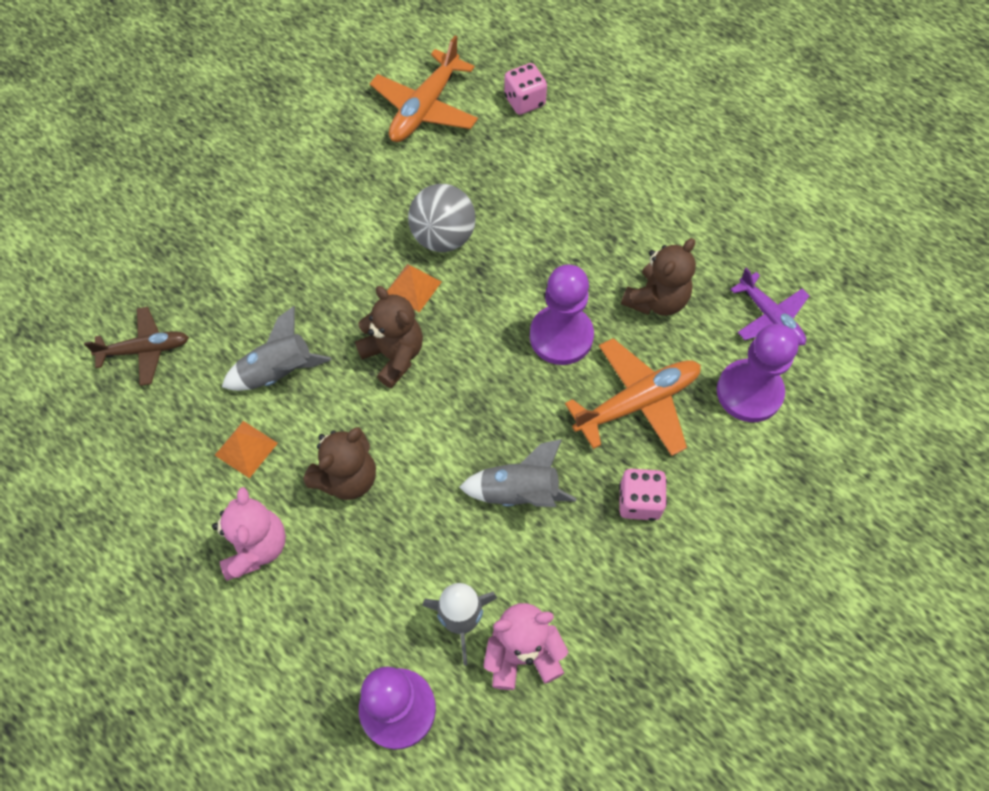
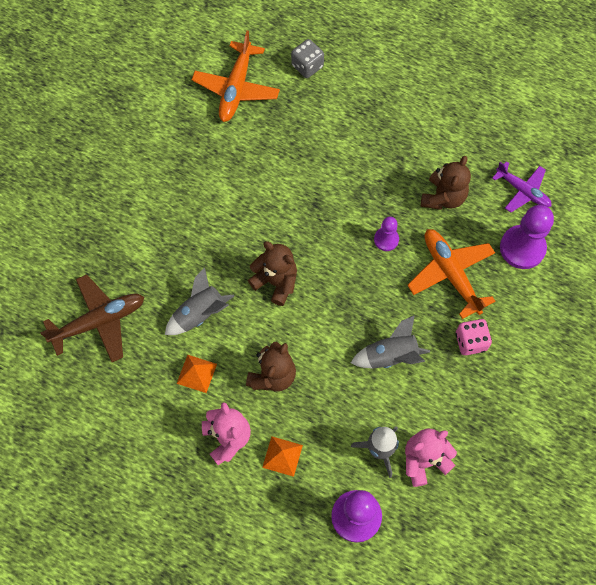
camera: 15 degrees left, 5 degrees up
(145, 350) = (99, 321): brown plane -> brown plane, size x1.51
(413, 287) = (273, 229): orange pyramid -> orange pyramid (282, 456)
(443, 237) = (282, 186): grey ball -> none
(524, 101) = (307, 66): pink dice -> grey dice
(561, 336) = (386, 239): purple pawn -> purple pawn, size x0.55
(637, 402) = (450, 274): orange plane -> orange plane turned 75 degrees counterclockwise

